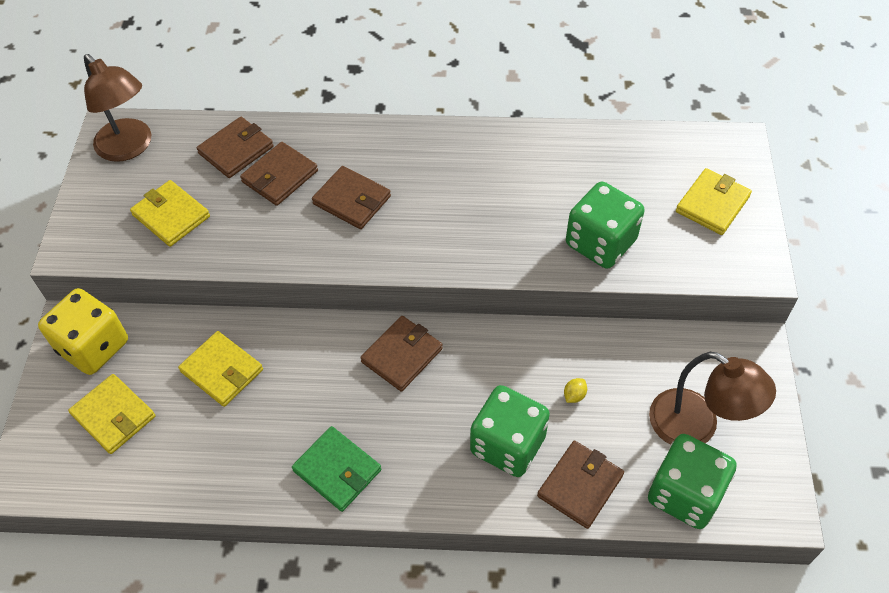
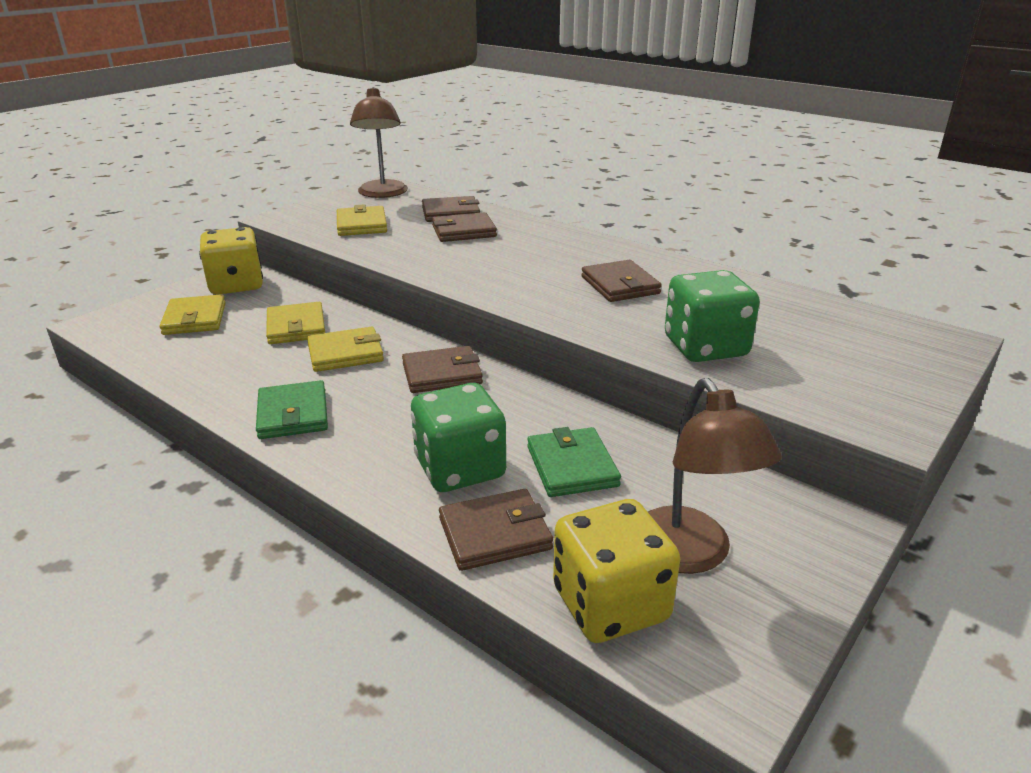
camera: 35 degrees right, 25 degrees down
(352, 200) = (502, 256): brown wallet -> brown wallet (620, 285)
(574, 395) = (572, 466): yellow lemon -> green wallet
(684, 494) = (610, 604): green dice -> yellow dice
(712, 204) = (872, 366): yellow wallet -> yellow wallet (345, 353)

